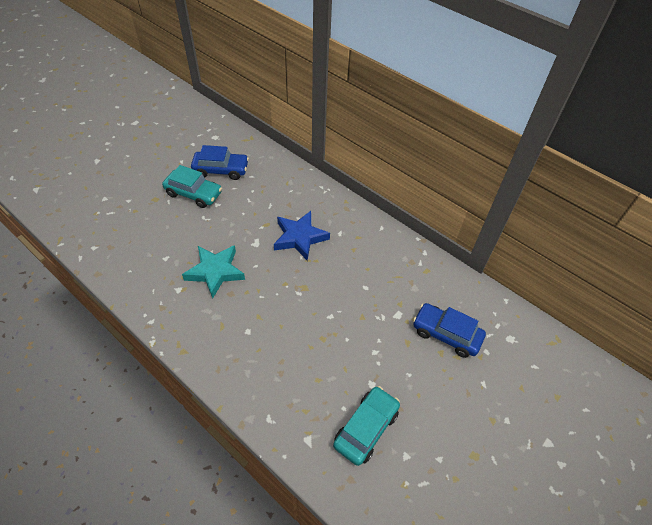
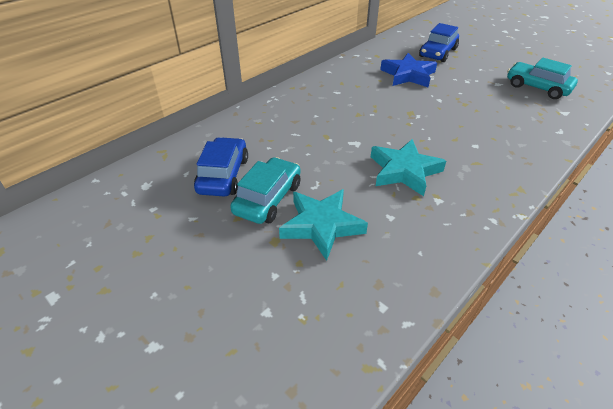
camera: 85 degrees left, 10 degrees down
(163, 221) = (321, 225): none -> turquoise star
(300, 237) = (345, 114): blue star -> blue star (408, 75)

